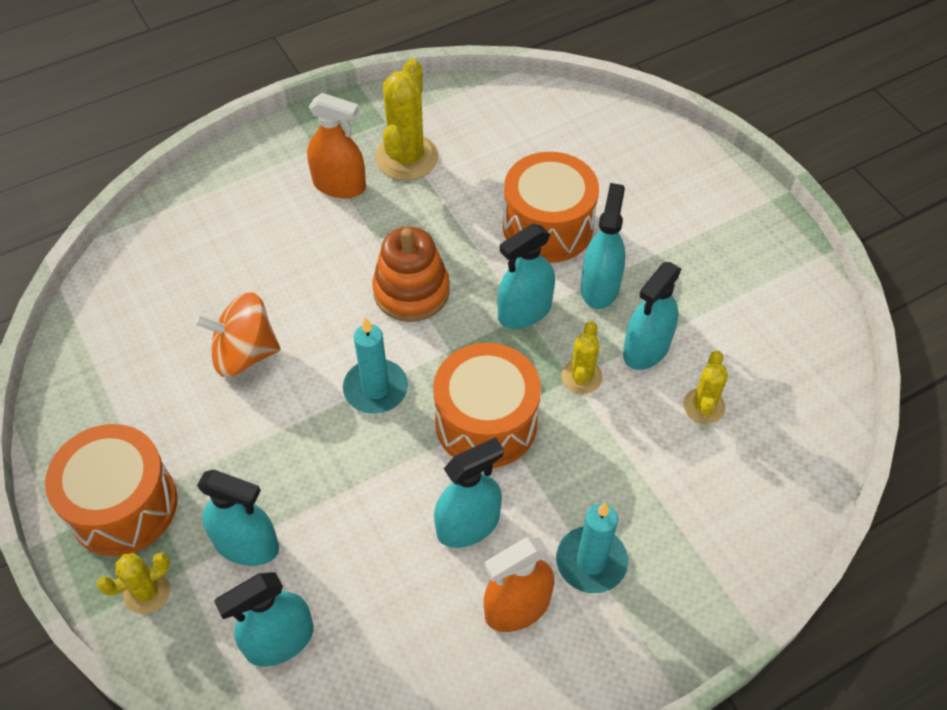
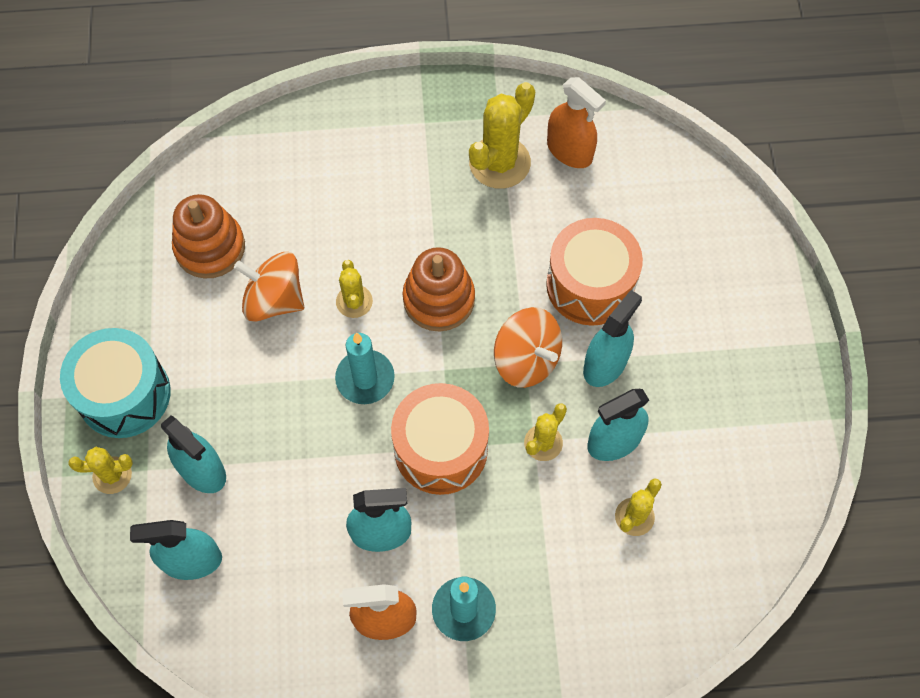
camera: 25 degrees right, 10 degrees up
(123, 505) = (124, 394): orange drum -> turquoise drum
(152, 331) = (210, 247): none -> orange stacking toy
(328, 324) = (354, 301): none -> yellow cactus
(339, 185) = (427, 168): orange spray bottle -> orange spray bottle (569, 151)
(524, 311) = (526, 360): turquoise spray bottle -> orange spinning top

